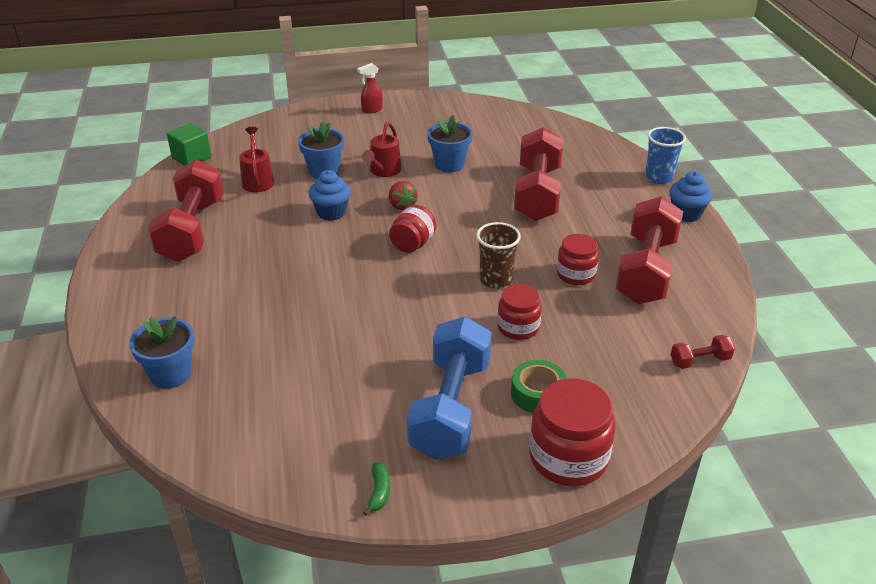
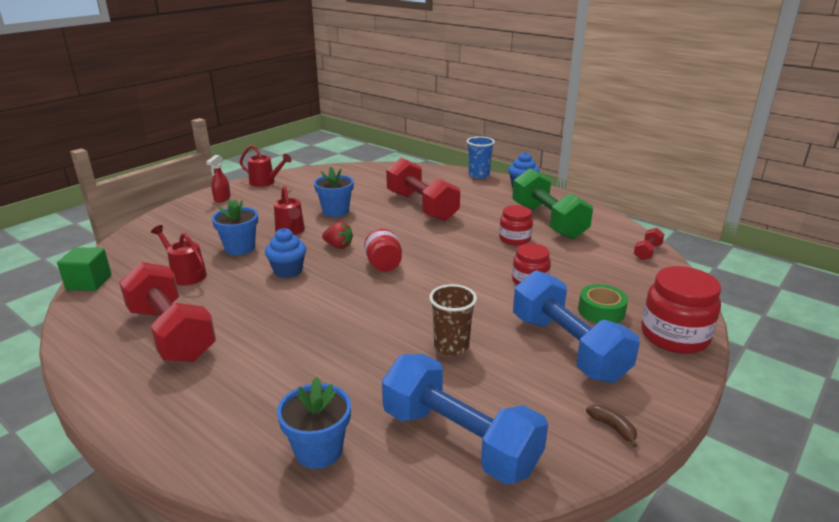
camera: 40 degrees left, 10 degrees down
(260, 425) = (459, 440): none -> blue dumbbell
(379, 492) = (613, 428): green banana -> brown banana
(431, 104) = (266, 182): none -> red watering can
(496, 280) = (473, 262): brown cup -> brown cup (451, 346)
(646, 270) = (548, 221): red dumbbell -> green dumbbell

